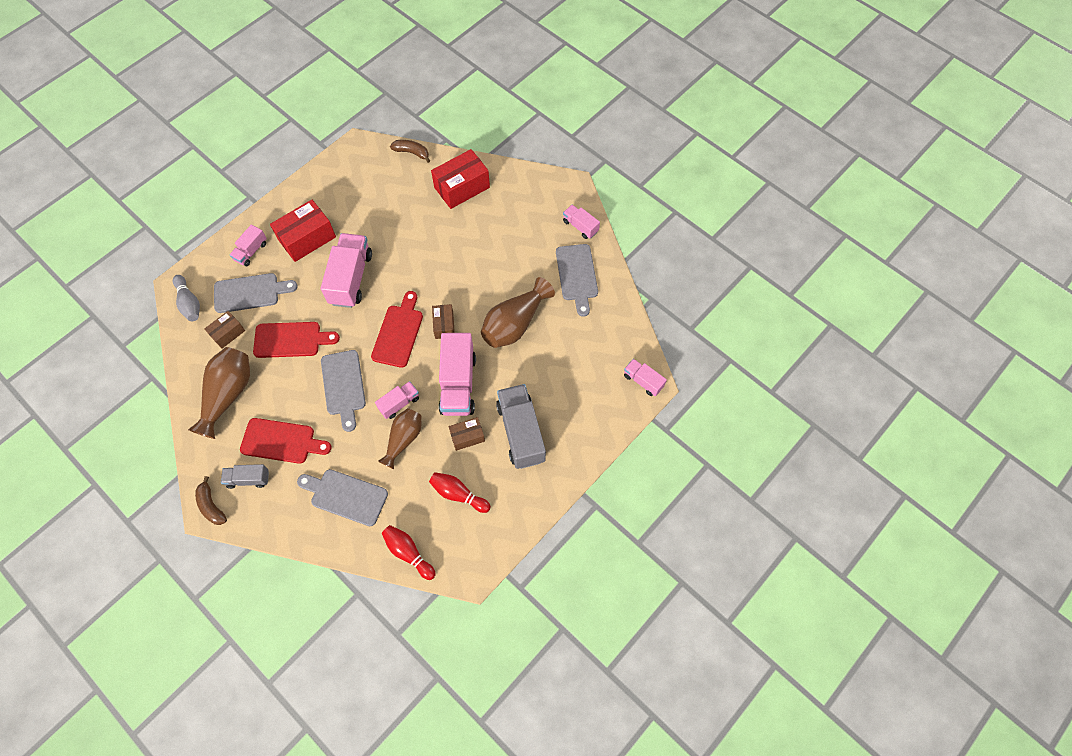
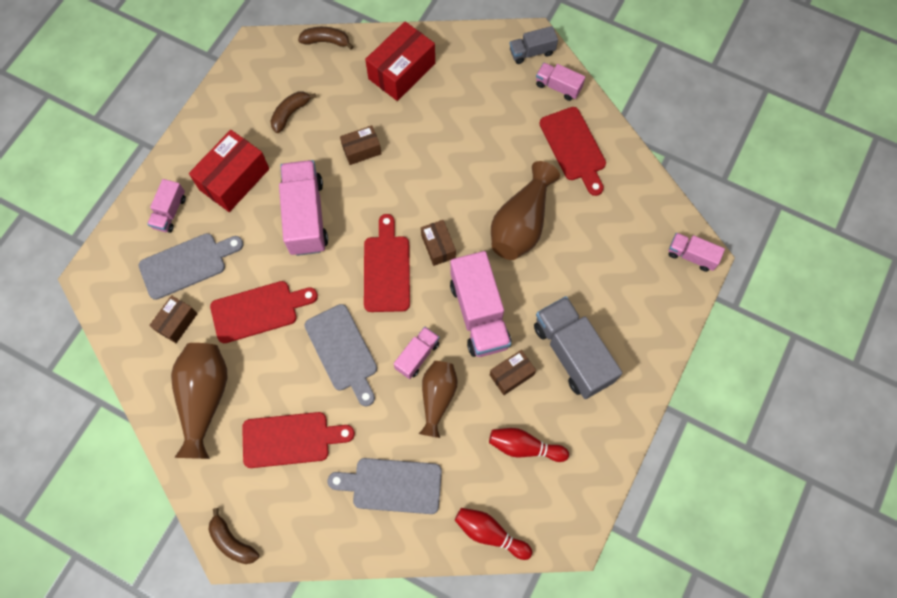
camera: 15 degrees left, 5 degrees up
(189, 303) = (115, 296): grey bowling pin -> none
(248, 479) = (266, 496): grey truck -> grey truck (532, 52)
(366, 200) = (290, 114): none -> brown banana
(410, 239) = (361, 150): none -> brown box
(577, 275) = (574, 147): grey cutting board -> red cutting board

